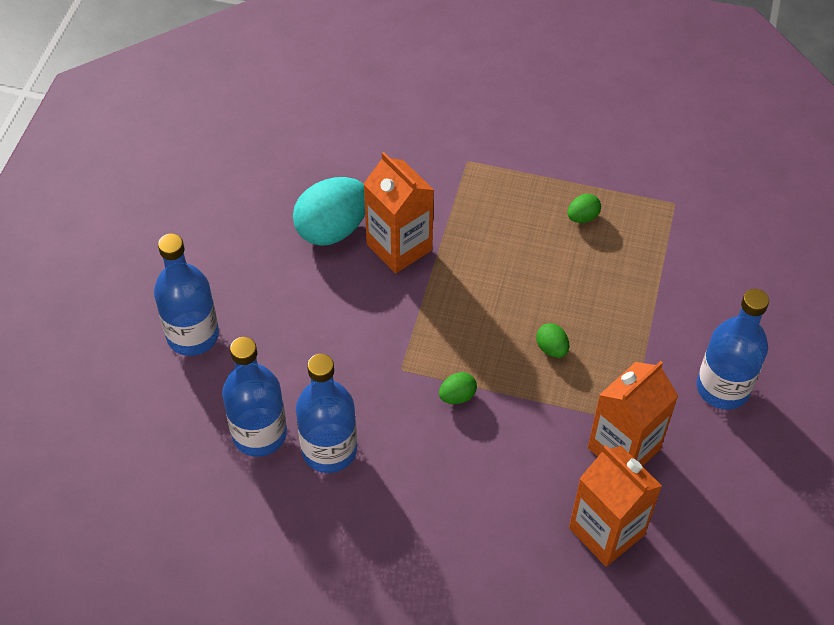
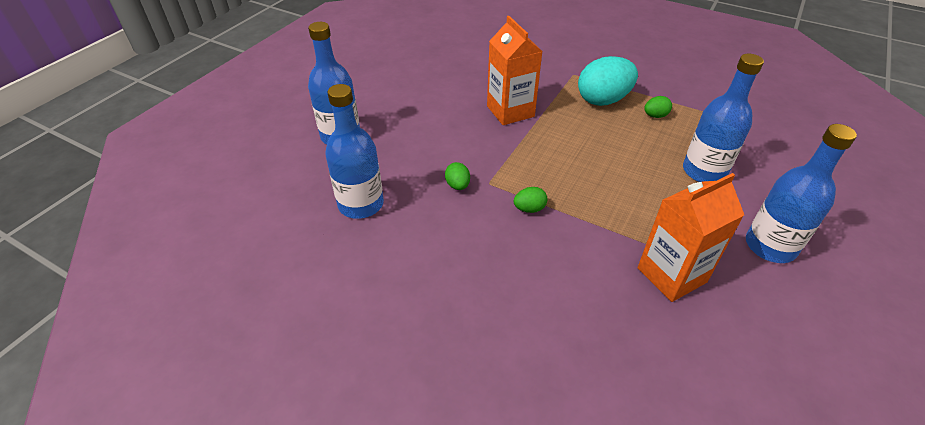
camera: 15 degrees right, 10 degrees down
(329, 450) = (411, 226): blue bottle -> blue bottle (704, 171)
(332, 229) = (465, 95): turquoise egg -> turquoise egg (603, 100)
(551, 348) = (616, 191): green egg -> green egg (457, 185)
(606, 531) = (646, 341): orange carton -> none

